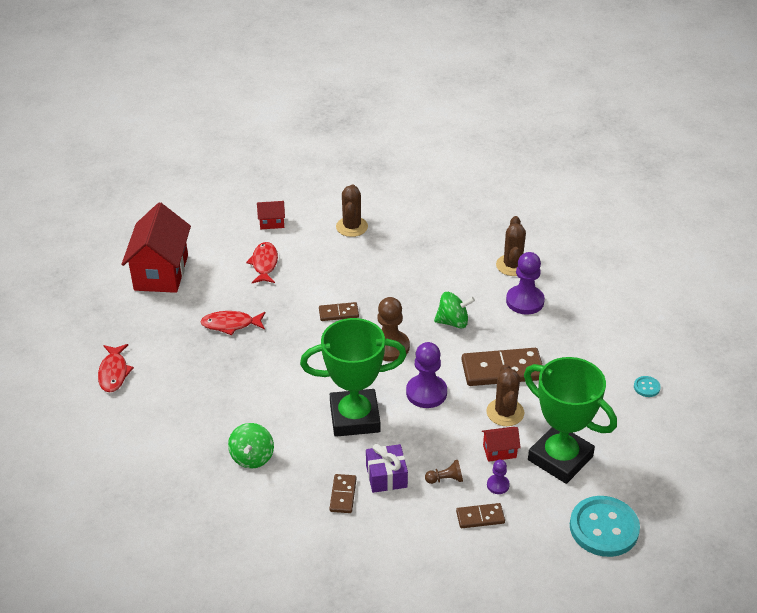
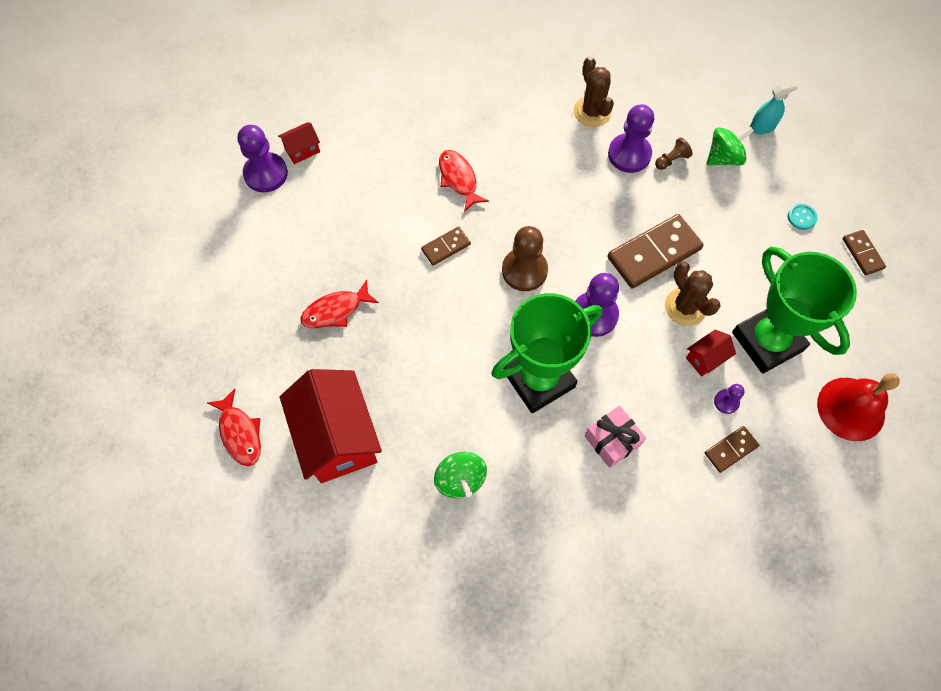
camera: 25 degrees left, 25 degrees up
(161, 272) = (213, 269): red house -> red house (337, 437)
(236, 229) = (266, 174): none -> purple pawn
(264, 264) = (326, 211): red fish -> red fish (459, 179)
(343, 495) = (582, 485): brown domino -> brown domino (862, 253)
(352, 227) = (395, 123): brown cactus -> none
(386, 476) = (612, 440): purple gift -> pink gift
(445, 479) = (672, 417): brown pawn -> brown pawn (671, 160)
(453, 322) = (571, 211): green spinning top -> green spinning top (724, 158)
(560, 458) = (767, 341): green trophy -> green trophy turned 45 degrees clockwise
(604, 528) = (851, 408): turquoise button -> red bell
(652, 318) = (762, 127): none -> turquoise spray bottle

